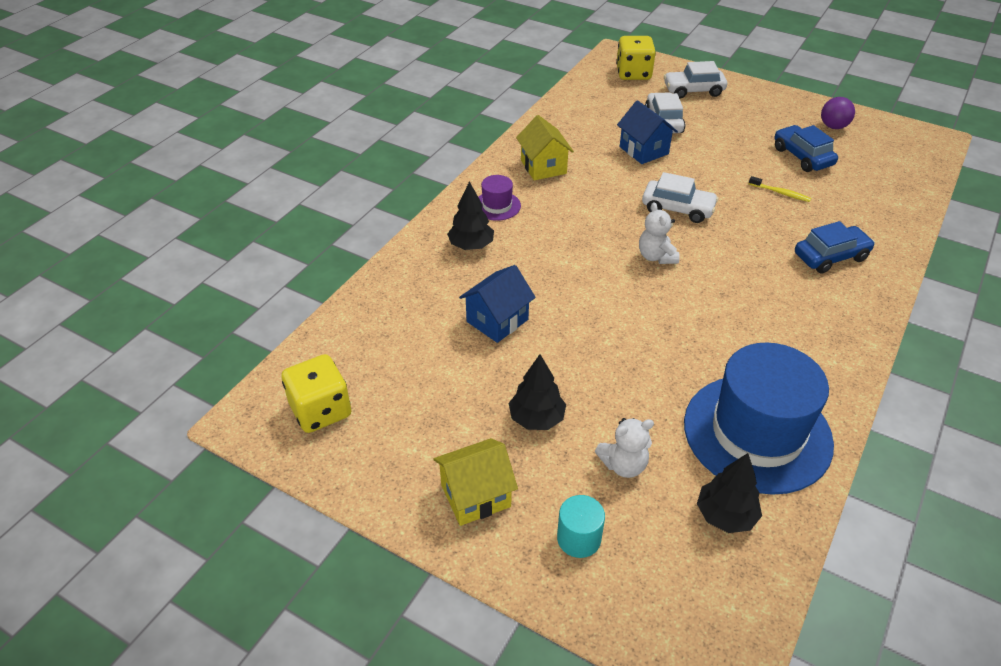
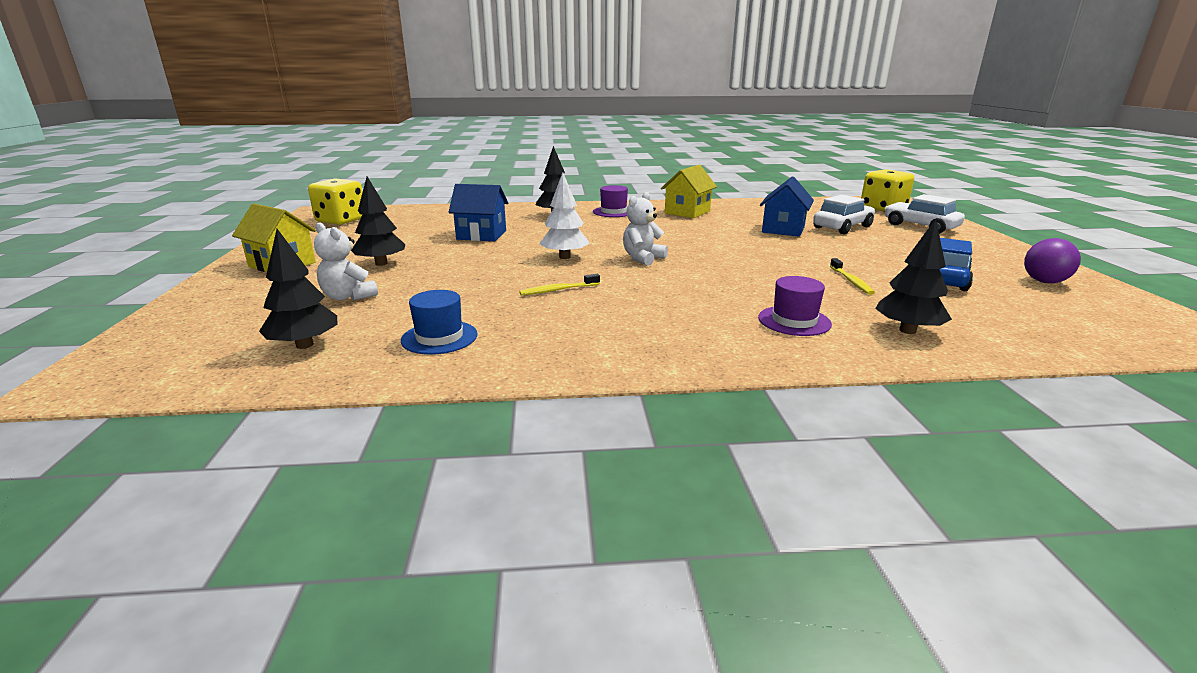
camera: 55 degrees right, 20 degrees down
(579, 538) = (248, 299): turquoise cylinder -> none
(616, 296) = (565, 257): none -> white tree
(677, 209) = (727, 252): white car -> none
(698, 333) = (558, 290): none -> yellow toothbrush
(757, 433) = (439, 337): blue hat -> blue hat, size x0.43
(830, 257) = (794, 321): blue car -> purple hat
(871, 224) = (907, 330): none -> black tree

